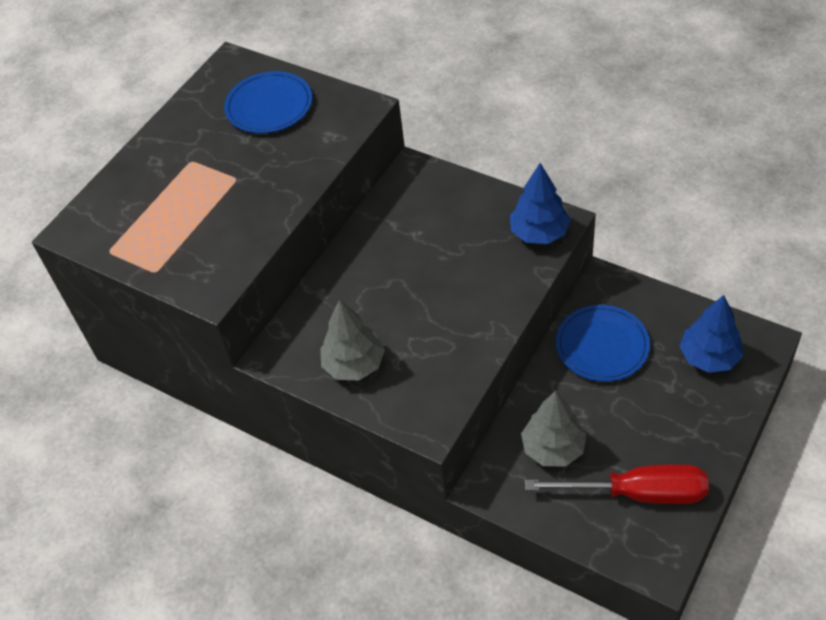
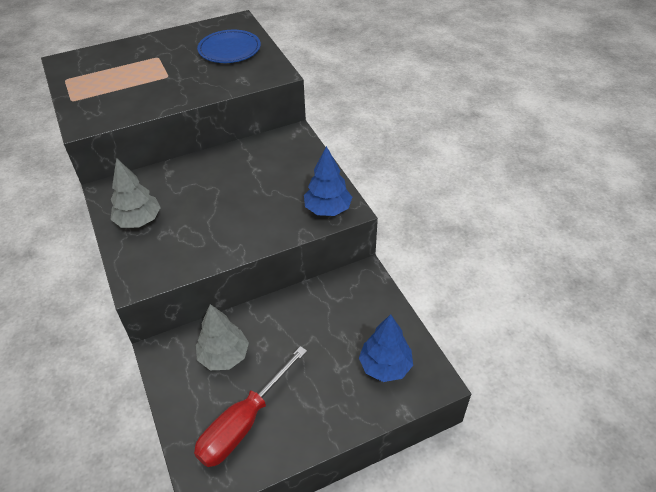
camera: 30 degrees right, 5 degrees down
(602, 346) = (322, 312): blue plate -> none
(637, 493) = (244, 423): red screwdriver -> red screwdriver turned 90 degrees clockwise

